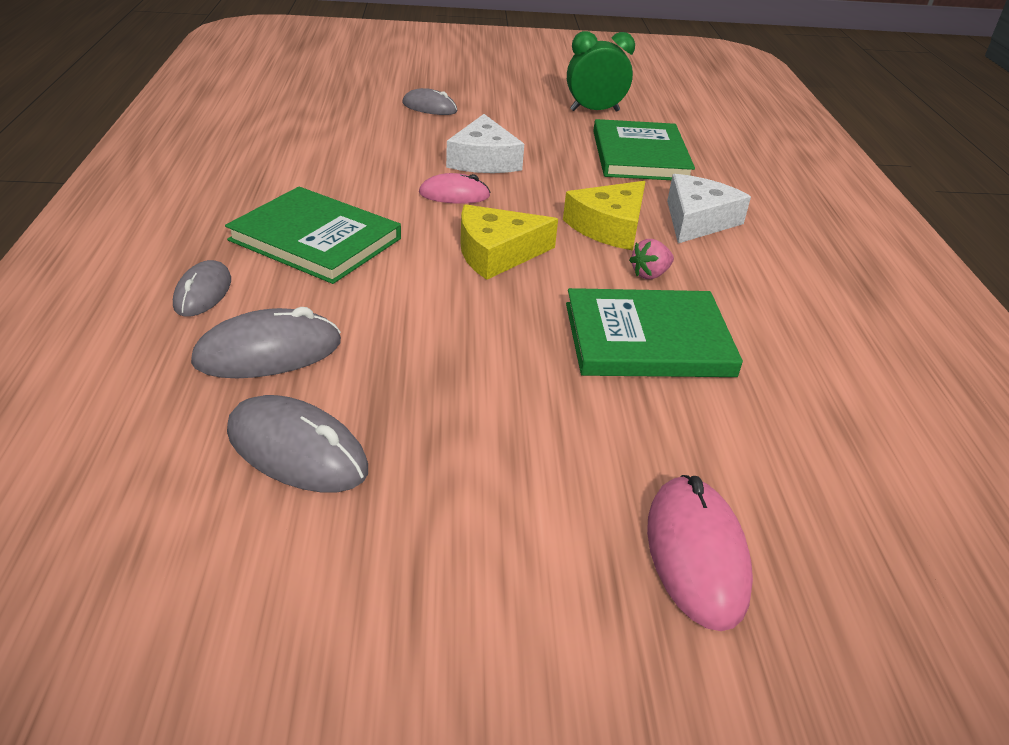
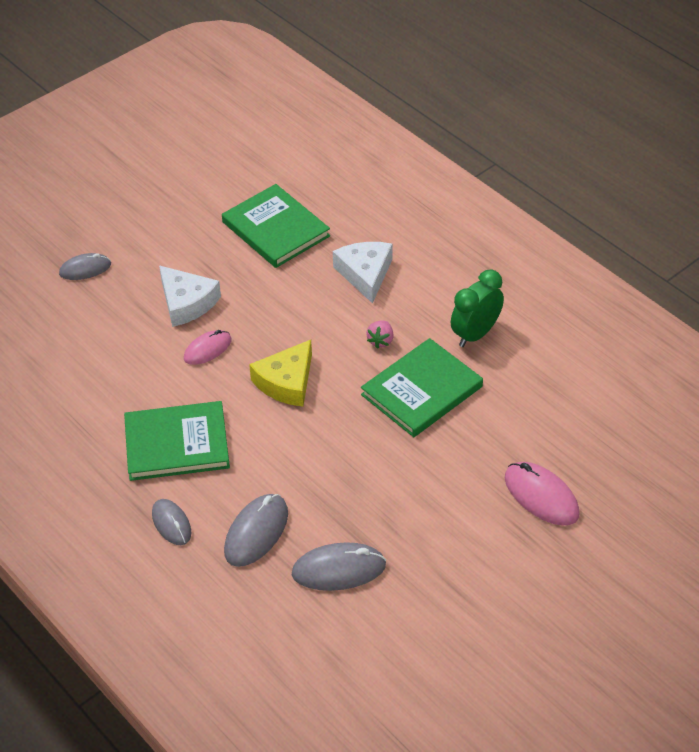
camera: 35 degrees left, 10 degrees up
(594, 111) = (198, 195): green clock -> green clock (475, 334)
(609, 227) = (323, 315): yellow cheese -> none

